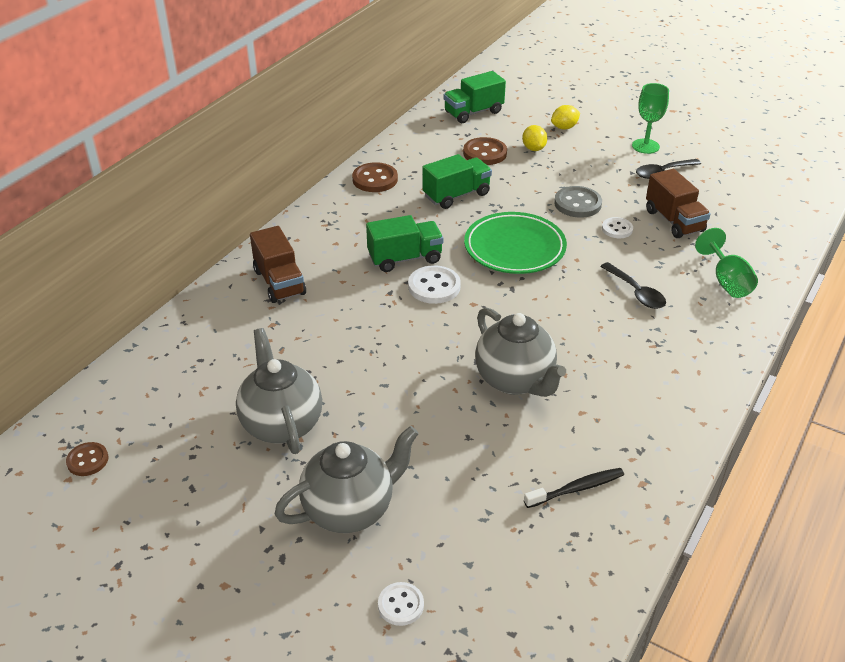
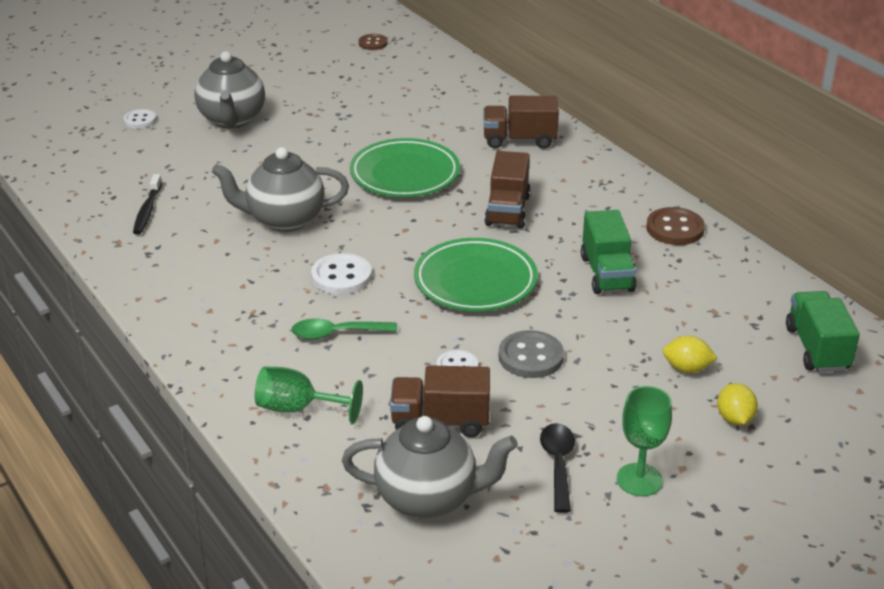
camera: 115 degrees right, 5 degrees down
(281, 424) = (339, 111): grey teapot -> grey teapot (428, 498)
(384, 332) = (405, 174): none -> green plate
(405, 258) = (507, 211): green truck -> brown truck
(434, 286) = (449, 215): white button -> white button (341, 276)
(485, 153) = (695, 323): brown button -> none
(636, 292) = (336, 333): black spoon -> green spoon

